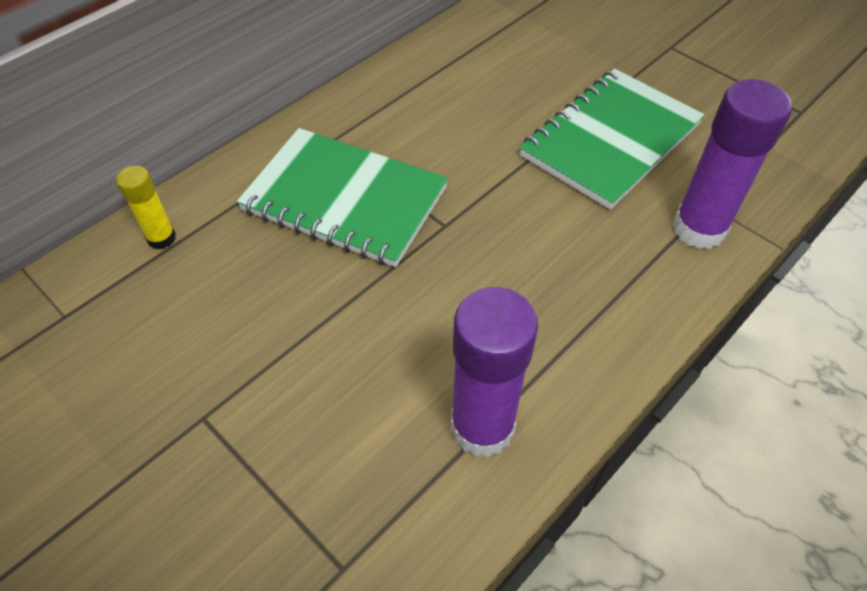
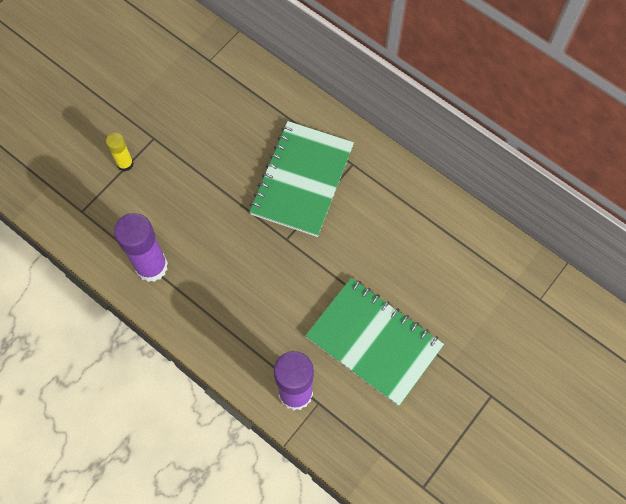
camera: 85 degrees right, 15 degrees up
(161, 238) = (264, 90): yellow glue stick -> yellow glue stick (125, 164)

